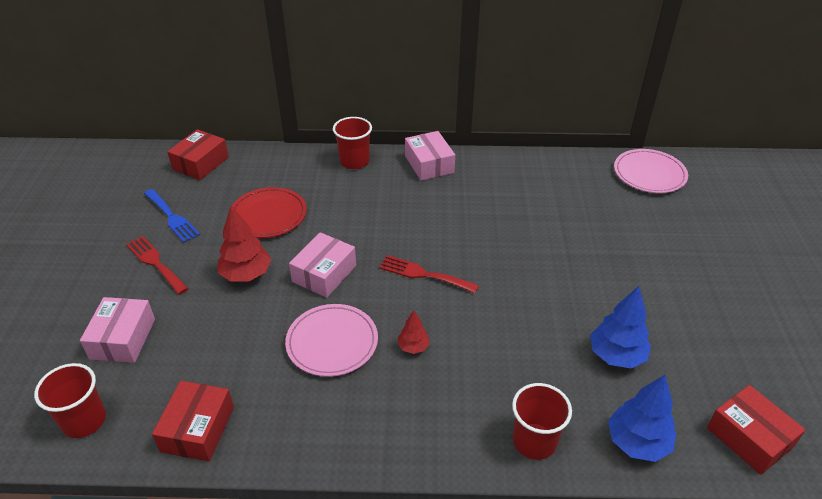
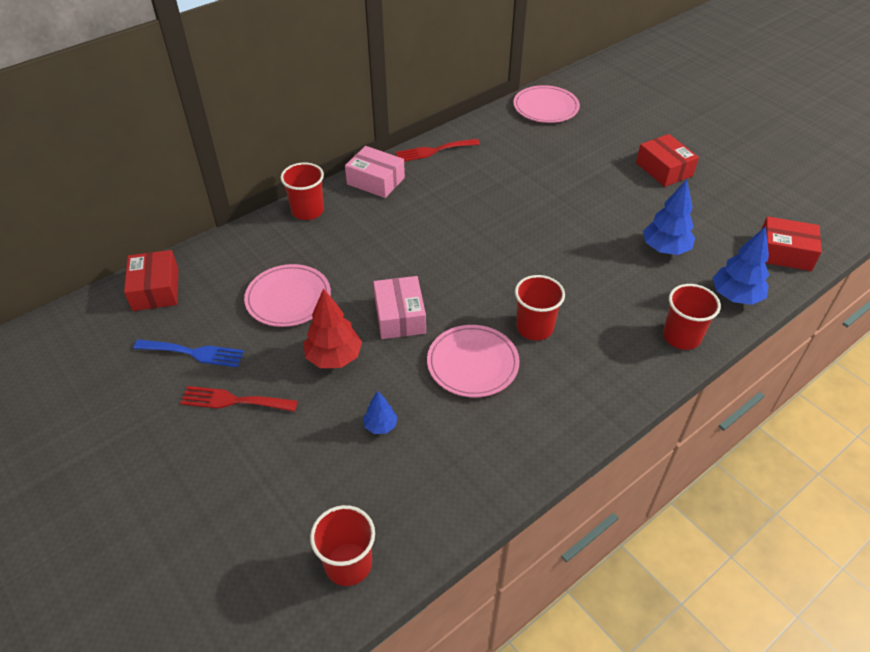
camera: 40 degrees left, 5 degrees up
(122, 338) = (291, 480): pink box -> none
(198, 429) = (452, 497): red box -> red box (664, 169)
(216, 343) = (380, 426): none -> blue tree
(268, 215) = (288, 298): red plate -> pink plate
(413, 347) = (534, 327): red tree -> red cup
(423, 274) = (477, 270): red fork -> red fork (433, 151)

